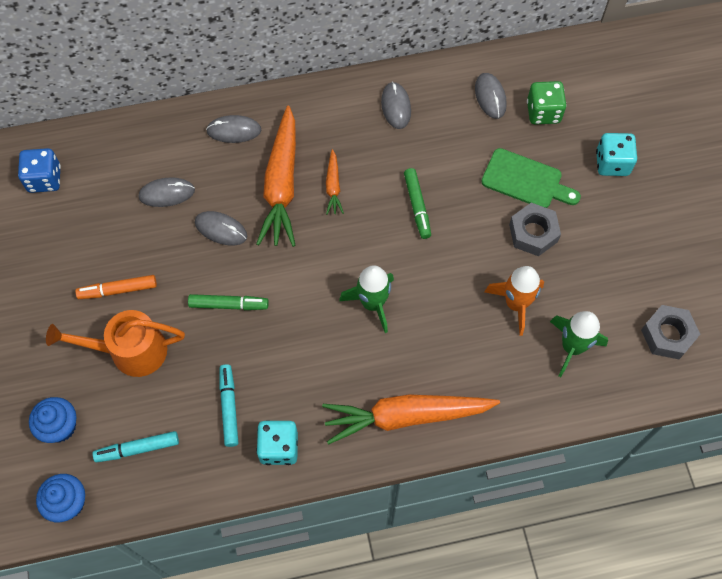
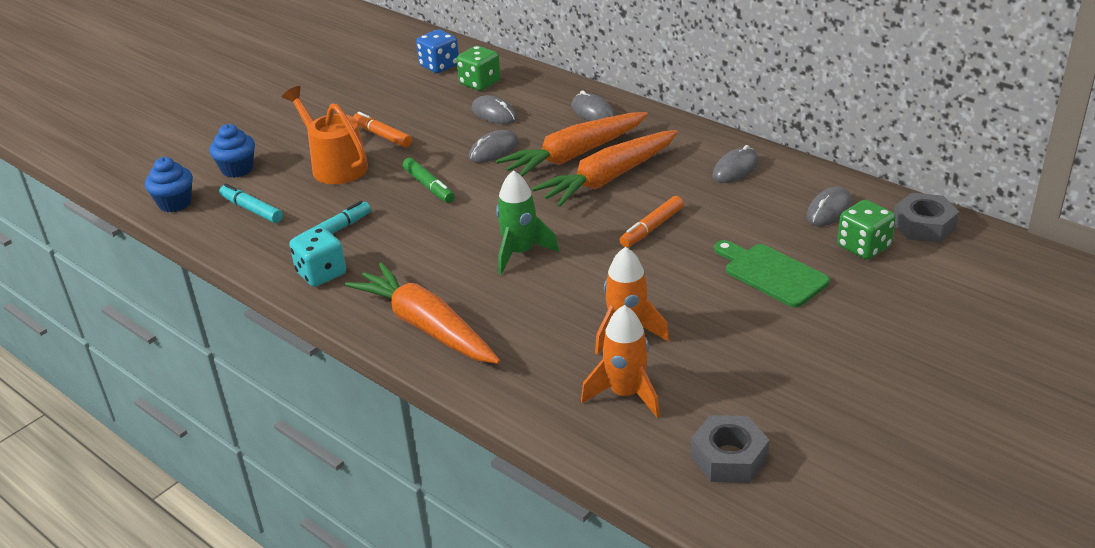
camera: 55 degrees right, 30 degrees down
(107, 171) = (480, 83): none -> green dice
(221, 229) = (494, 150): grey mouse -> grey mouse turned 60 degrees clockwise
(333, 186) = (608, 178): orange carrot -> orange carrot, size x2.16
(417, 206) = (652, 228): green marker -> orange marker
(526, 180) = (771, 273): green cutting board -> green cutting board turned 150 degrees clockwise
(533, 233) = (720, 306): grey nut -> grey nut (924, 226)
(572, 347) = (625, 394): green rocket -> orange rocket
(612, 163) = (877, 316): turquoise dice -> none

